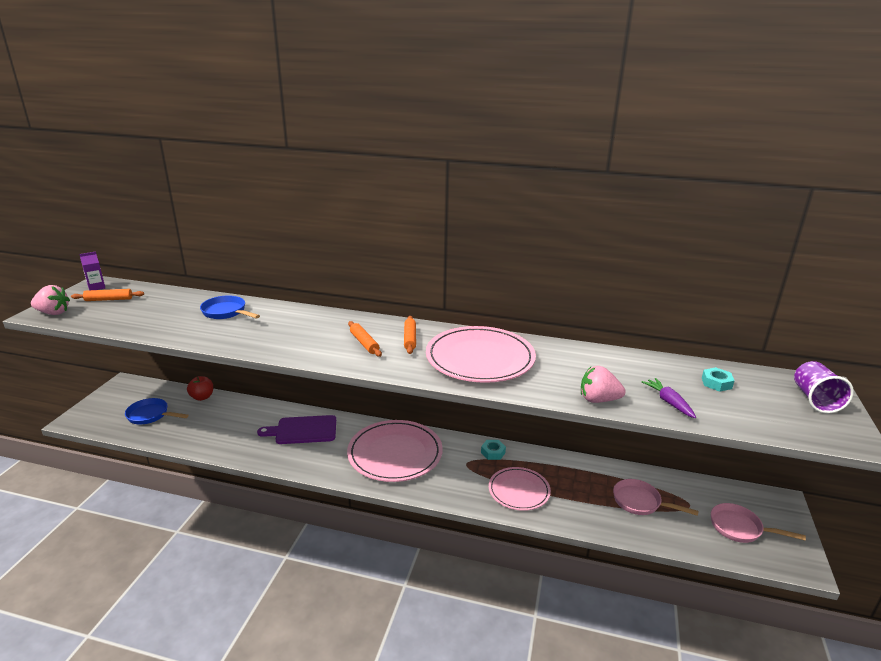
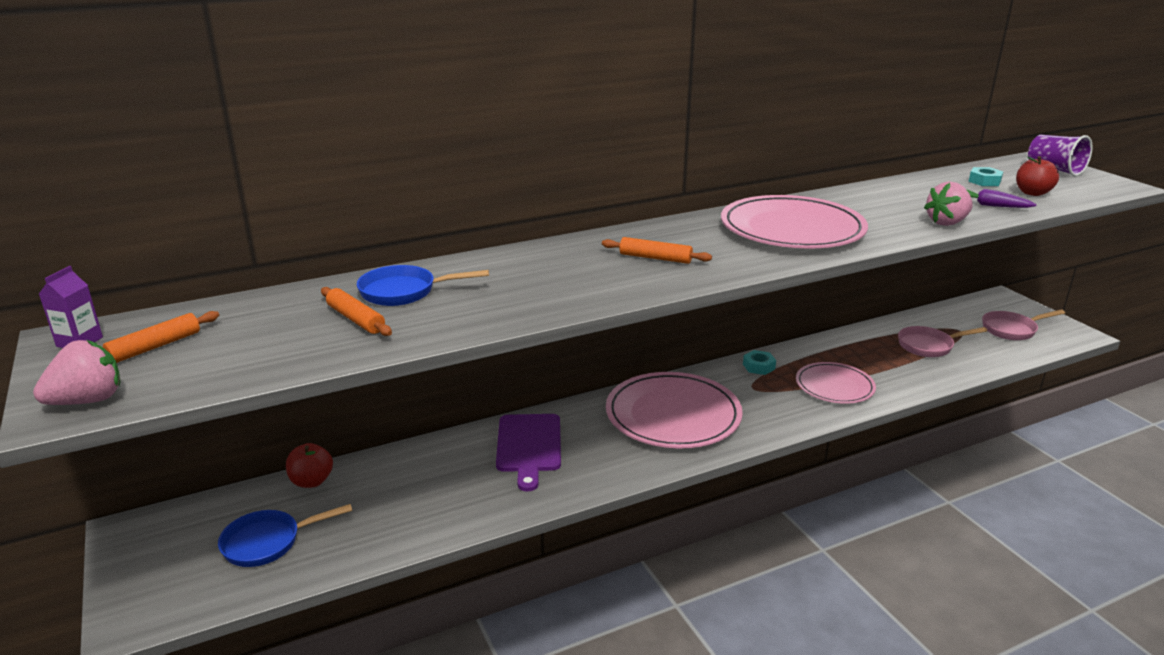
camera: 40 degrees left, 0 degrees up
(303, 430) = (529, 446): purple cutting board -> purple cutting board turned 45 degrees counterclockwise
(410, 339) = (690, 237): orange rolling pin -> orange rolling pin (356, 319)
(736, 409) = (1032, 193): none -> red apple

